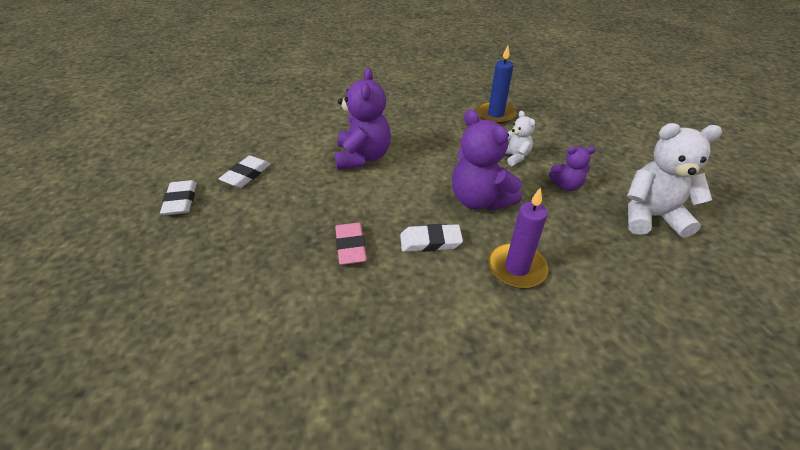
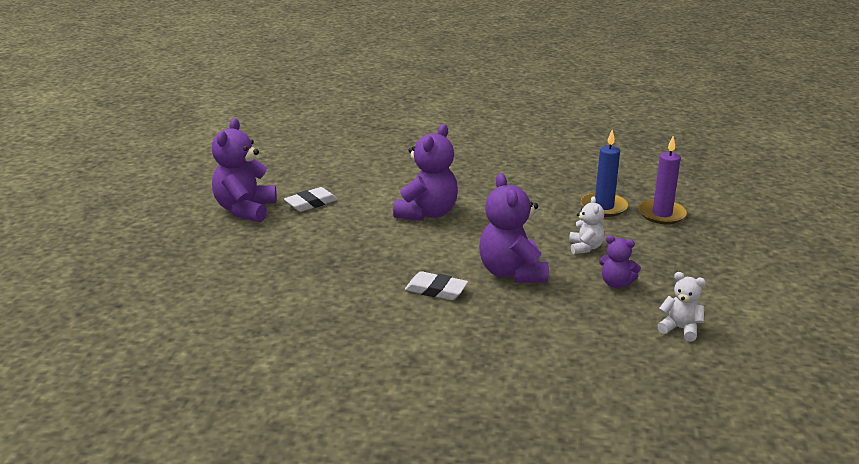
camera: 25 degrees right, 15 degrees down
(181, 201) = (245, 210): white eraser -> purple teddy bear
(350, 246) = (363, 275): pink eraser -> none
(516, 268) = (498, 328): purple candle -> purple candle (662, 214)
(650, 216) = (680, 329): white teddy bear -> white teddy bear, size x0.54

